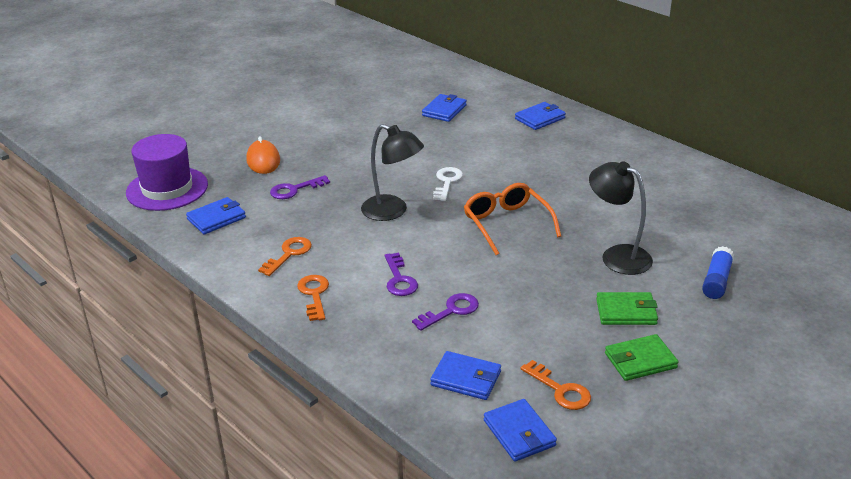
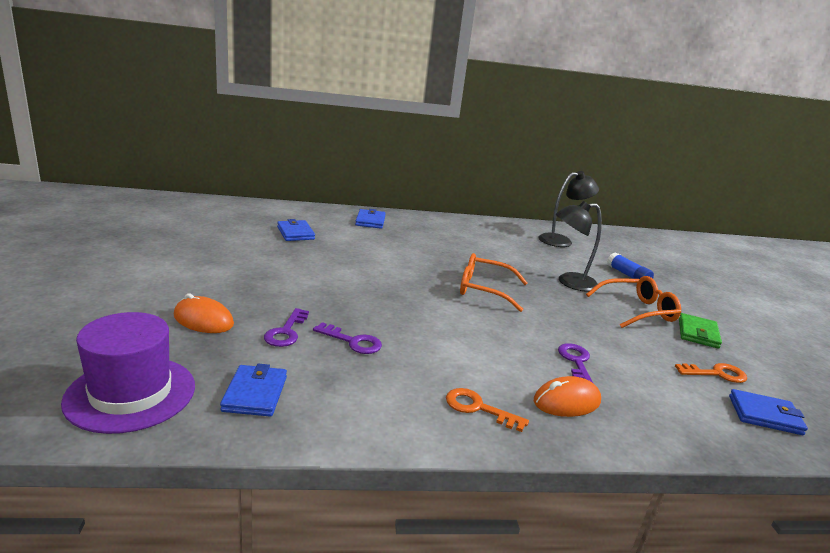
camera: 55 degrees left, 10 degrees down
(289, 254) = (390, 387): orange key -> none
(379, 326) = (566, 402): none -> orange mouse
(392, 211) = (400, 313): black lamp -> black lamp (561, 240)
(399, 279) = (505, 359): purple key -> purple key (353, 341)
(447, 182) = (394, 278): white key -> none
(466, 379) = (677, 401): blue wallet -> none
(626, 312) = (637, 310): green wallet -> orange glasses

